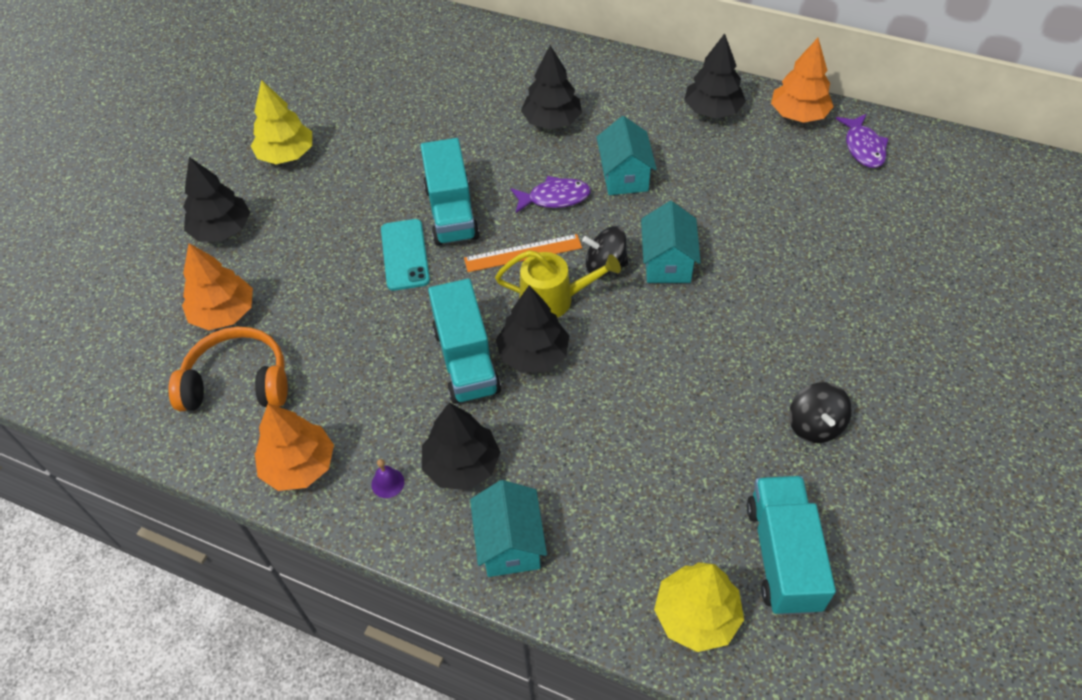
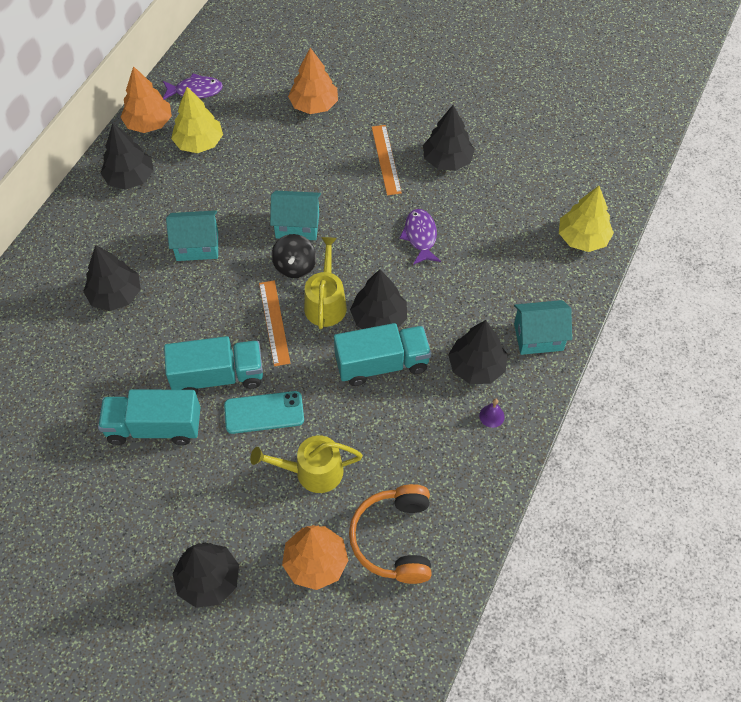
camera: 90 degrees left, 5 degrees up
(286, 154) = (111, 529): yellow tree -> yellow tree (199, 143)
(299, 465) = (476, 480): orange tree -> orange tree (314, 105)
(329, 303) = (313, 472): none -> yellow watering can
(554, 198) = (214, 297): purple fish -> purple fish (420, 236)
(782, 556) = (541, 190): turquoise truck -> turquoise truck (154, 427)
(798, 350) = (386, 159): none -> orange ruler
(815, 425) = (447, 160): black spinning top -> black tree

